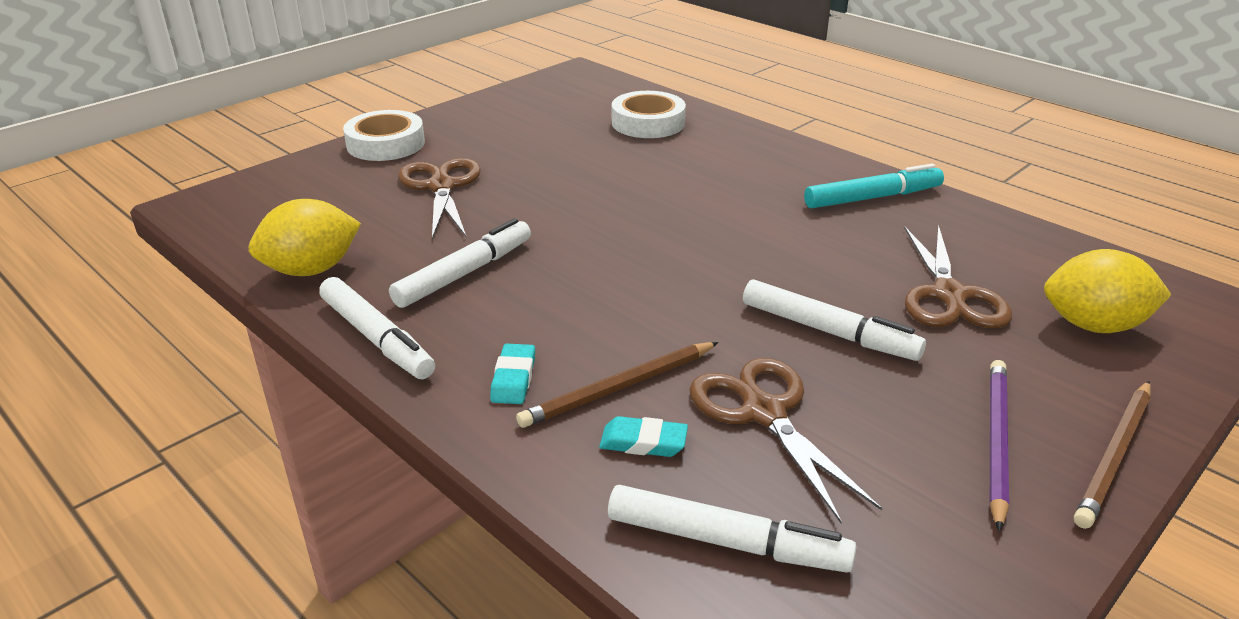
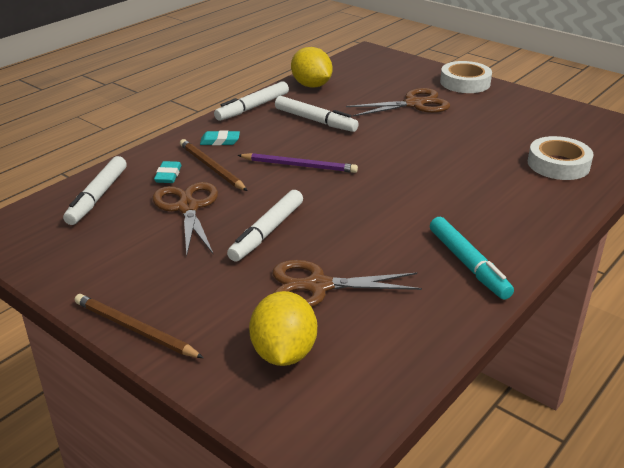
camera: 85 degrees right, 0 degrees up
(764, 413) = (188, 208): brown scissors -> brown scissors turned 75 degrees counterclockwise
(996, 441) = (154, 283): purple pencil -> purple pencil (299, 166)

